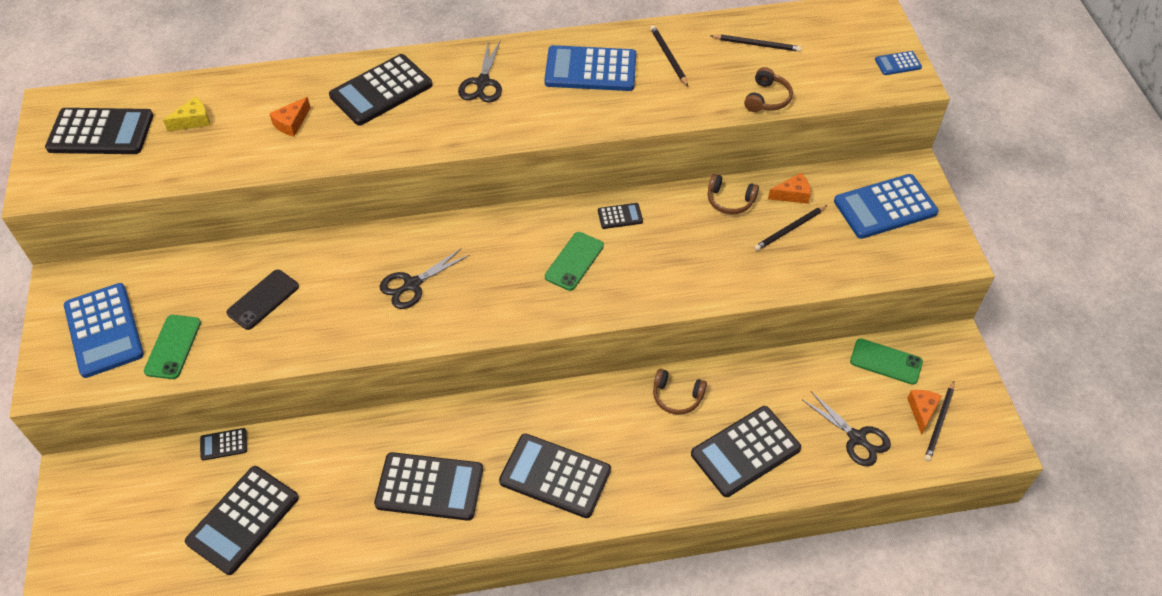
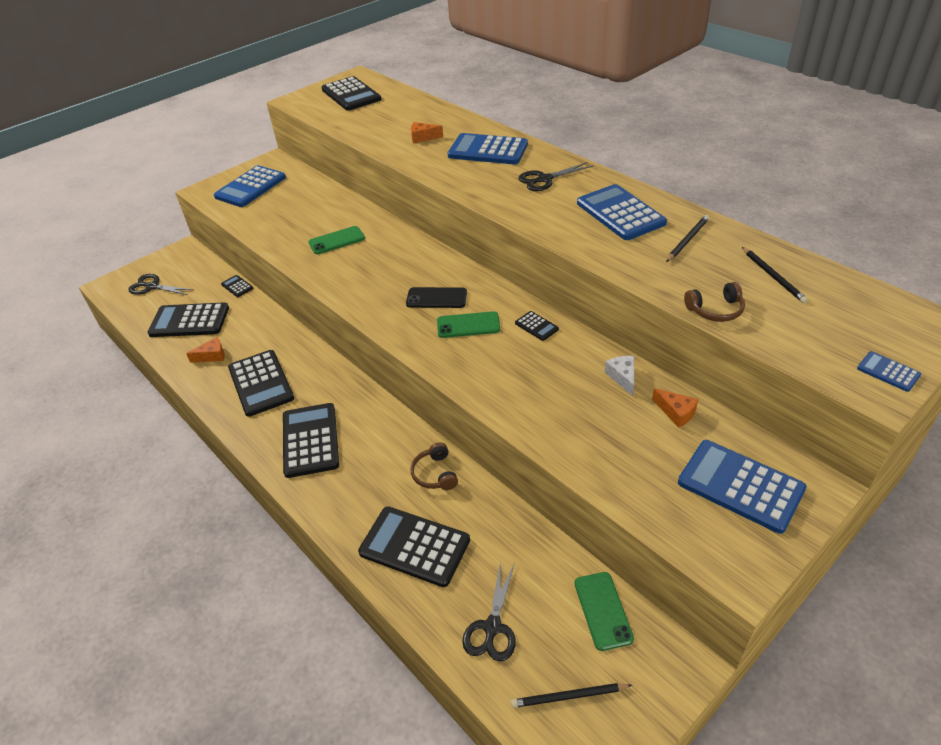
camera: 60 degrees right, 10 degrees down
(173, 347) = (256, 212): green phone -> green phone (336, 240)
(193, 120) = (389, 112): yellow cheese -> none
(263, 299) = (315, 222): black phone -> black phone (436, 298)
(381, 90) = (488, 150): black calculator -> blue calculator
(412, 285) = (377, 267): black scissors -> black scissors (152, 286)
(730, 200) = (622, 377): brown headphones -> white cheese
(789, 229) = (633, 429): black pencil -> none
(922, 411) = (570, 672): orange cheese -> orange cheese (212, 356)

